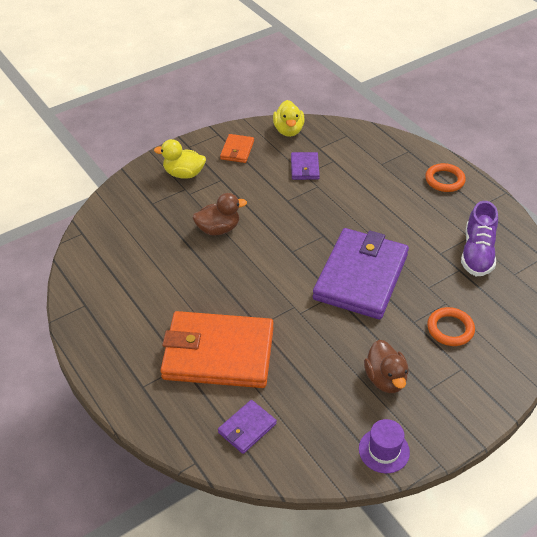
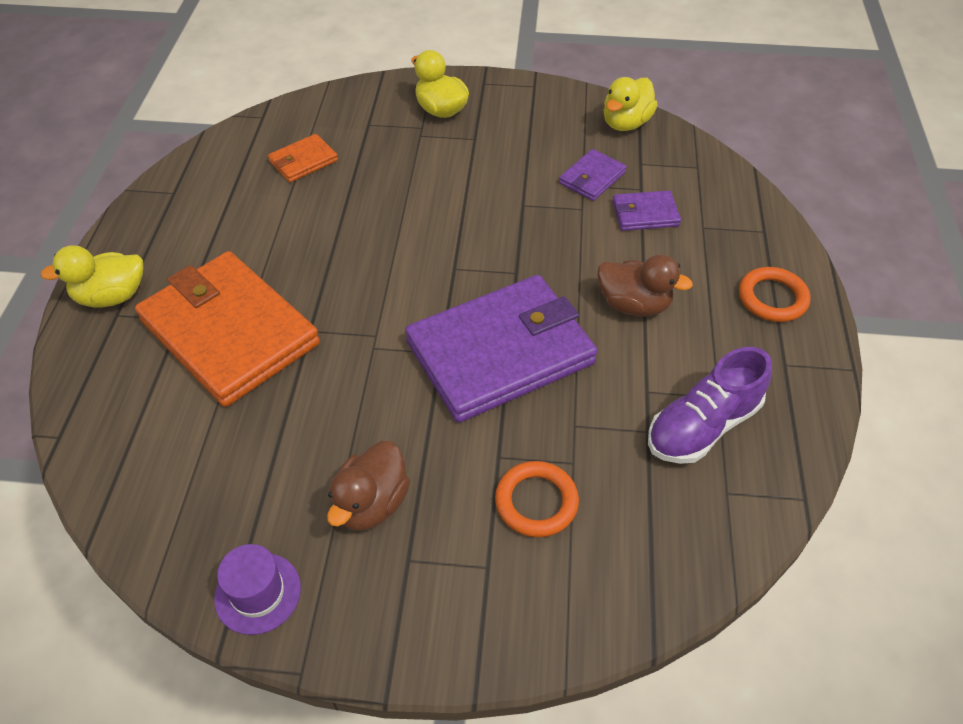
camera: 40 degrees right, 5 degrees up
(126, 379) = (111, 296): none -> yellow duck
(218, 229) = (402, 192): brown duck -> brown duck (634, 304)
(237, 150) = (533, 115): orange wallet -> orange wallet (303, 161)
(247, 428) = (151, 440): purple wallet -> purple wallet (645, 214)

